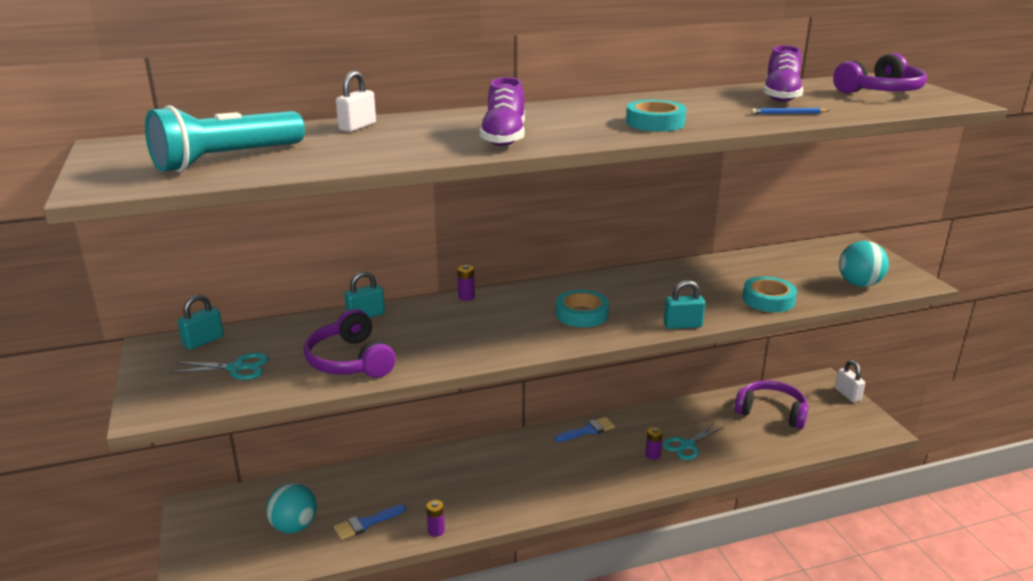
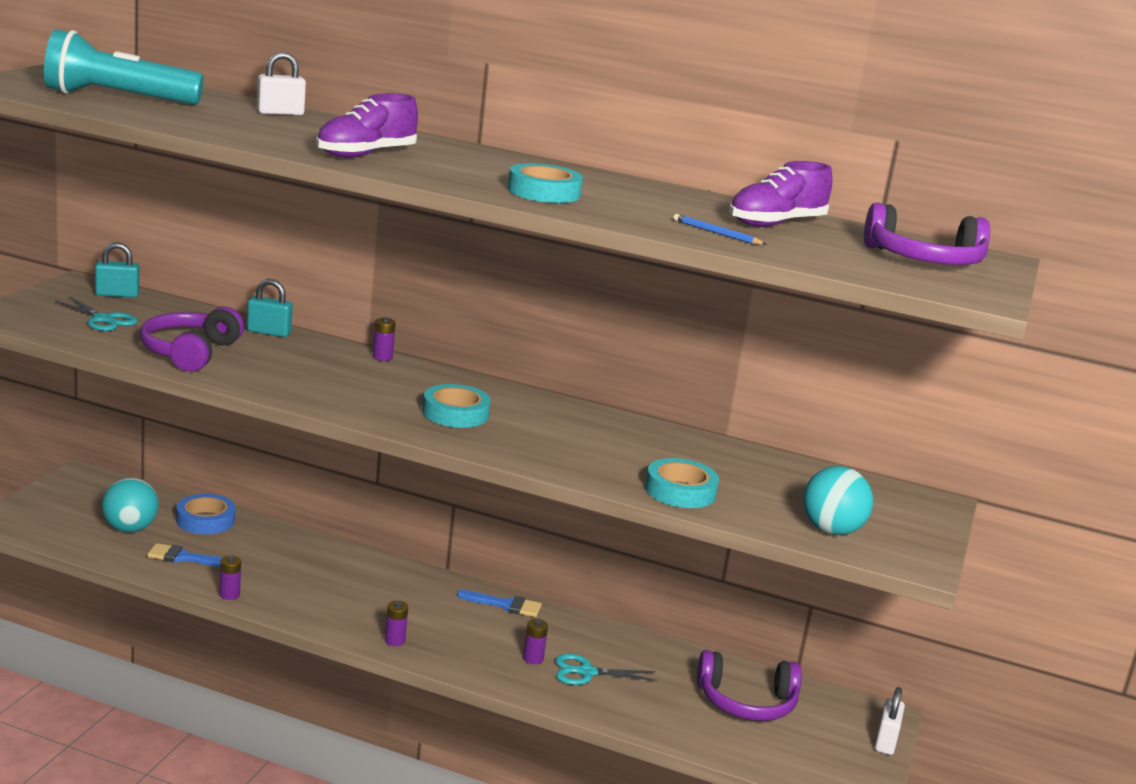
camera: 35 degrees right, 5 degrees down
(335, 486) = (205, 520): none -> blue tape
(573, 494) = (394, 640): none -> purple battery
(682, 325) = (532, 464): turquoise padlock -> none
(771, 412) = (746, 702): purple headphones -> purple headphones turned 120 degrees clockwise

